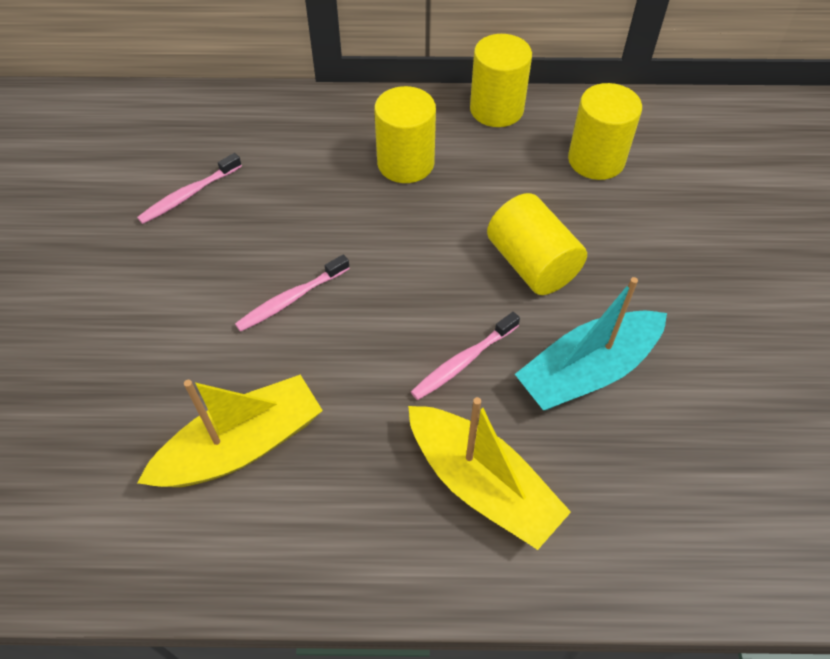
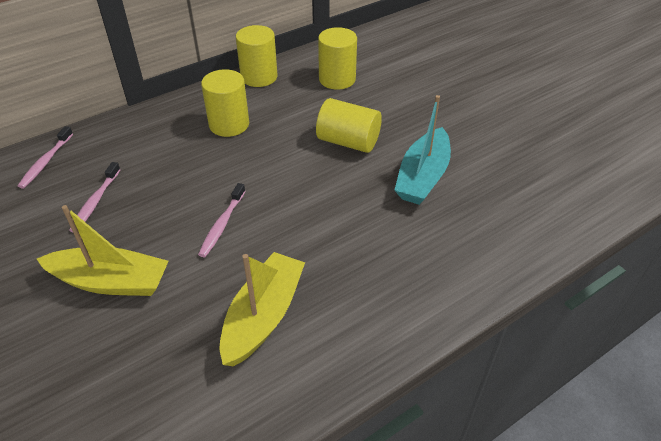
camera: 35 degrees left, 10 degrees down
(463, 361) = (354, 205): pink toothbrush -> pink toothbrush (46, 162)
(482, 484) = (419, 257): yellow boat -> yellow boat (111, 282)

